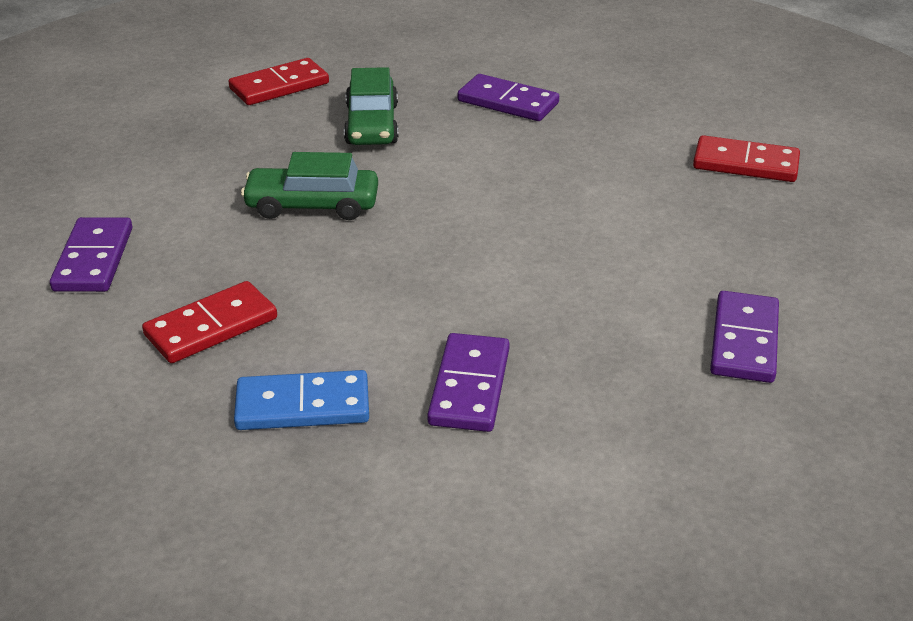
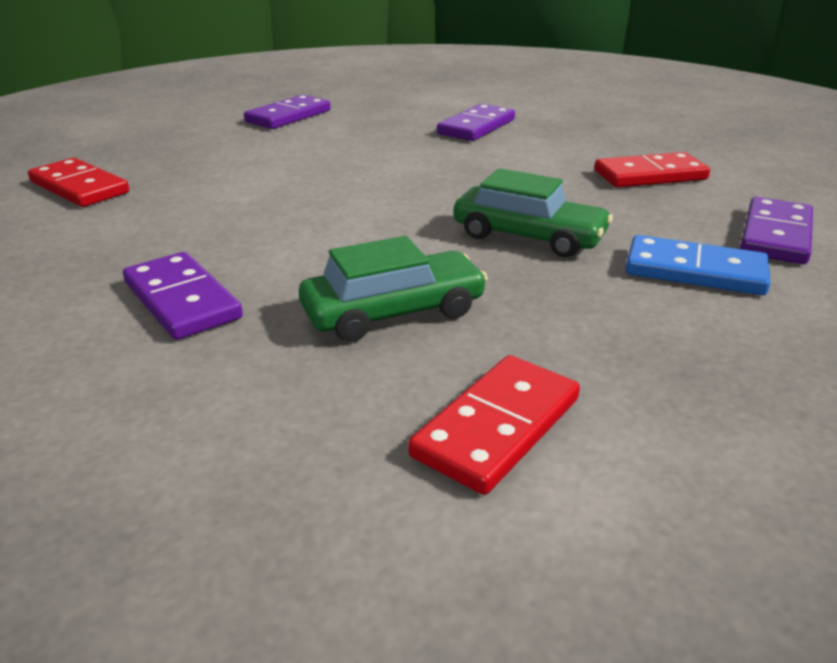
camera: 155 degrees left, 5 degrees down
(279, 86) = (496, 427): red domino -> red domino turned 45 degrees counterclockwise
(302, 406) = (589, 136): blue domino -> blue domino (695, 271)
(372, 124) = (393, 312): green car -> green car turned 45 degrees clockwise

